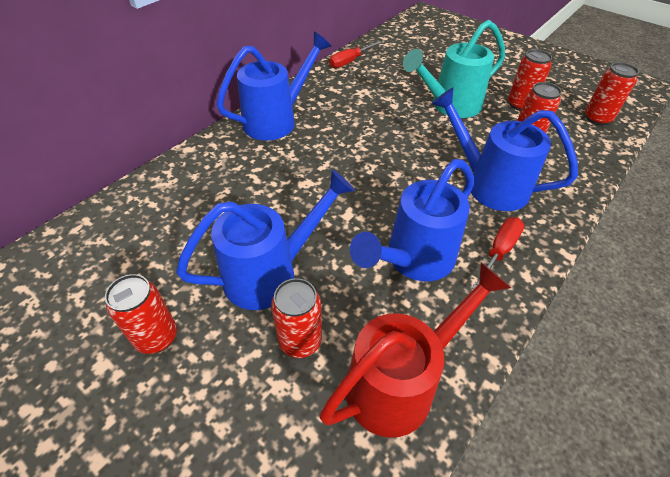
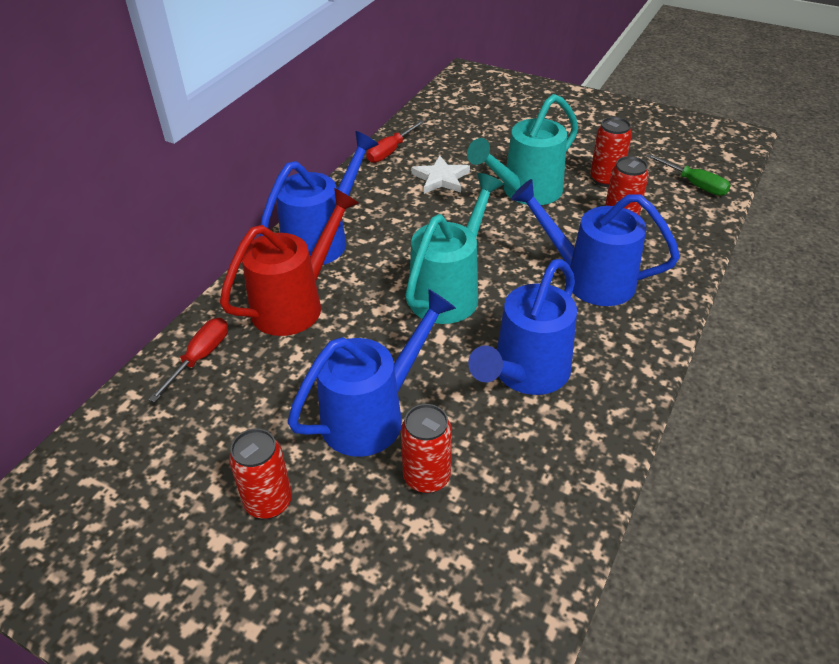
camera: 10 degrees left, 5 degrees down
(366, 177) = (449, 292): none -> turquoise watering can
(384, 86) = (441, 178): none -> white star
(400, 383) = (541, 498): red watering can -> red watering can (295, 304)
(499, 251) = (614, 350): red screwdriver -> red screwdriver (200, 358)
(597, 119) = (694, 184): red can -> green screwdriver

